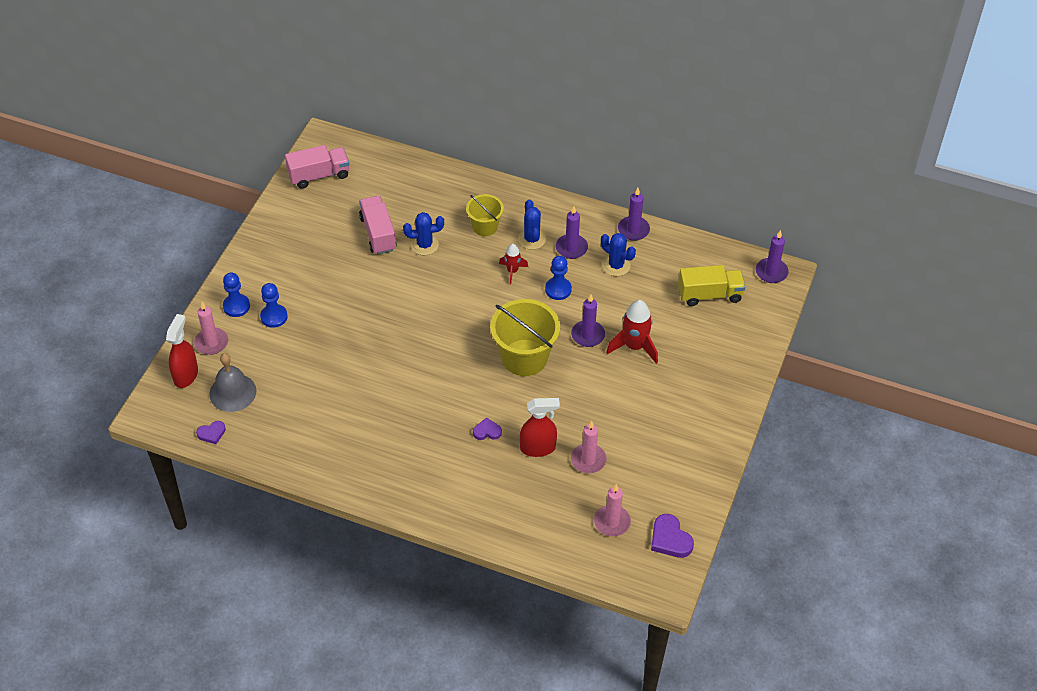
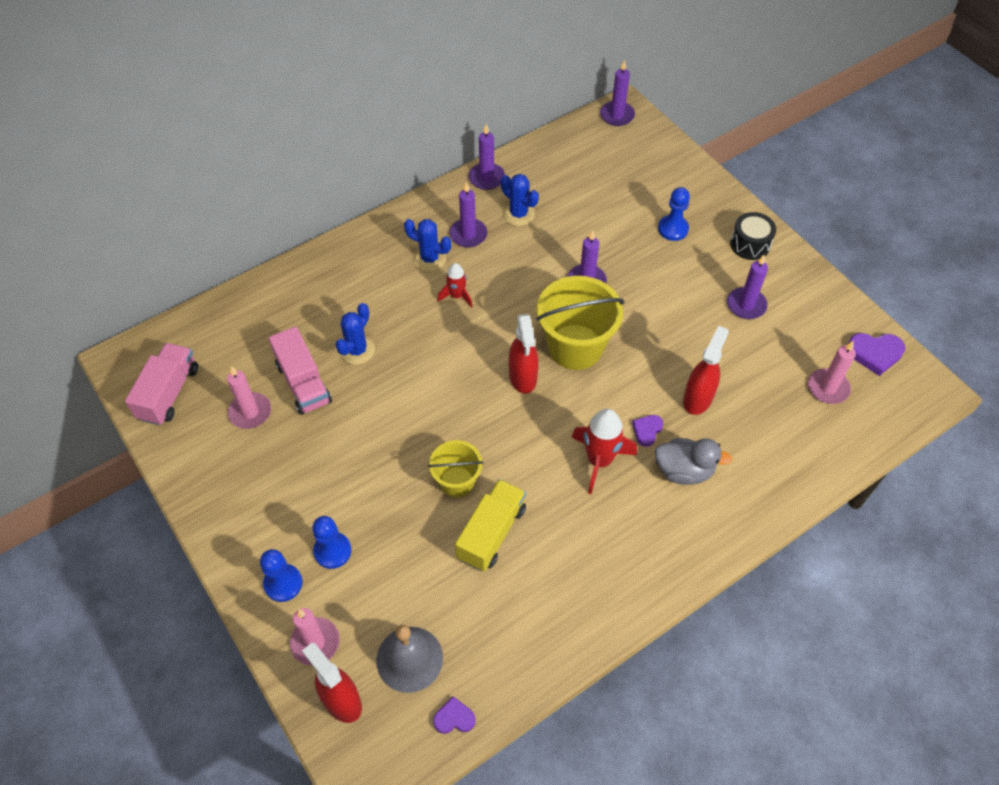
camera: 55 degrees left, 5 degrees up
(211, 433) = (454, 718): purple heart -> purple heart turned 105 degrees counterclockwise
(378, 233) = (303, 383): pink truck -> pink truck turned 135 degrees counterclockwise
(471, 467) = (684, 471): none -> grey duck
(475, 342) = (523, 377): none -> red spray bottle
(485, 227) = (379, 286): yellow bucket -> yellow bucket (457, 482)
(558, 289) = (511, 273): blue pawn -> blue pawn (673, 229)
(588, 460) = (740, 365): pink candle -> pink candle (250, 412)
(616, 265) = (518, 214): blue cactus -> blue cactus turned 60 degrees clockwise
(634, 346) = (627, 254): red rocket -> red rocket (599, 460)
(648, 439) = (746, 305): none -> purple candle
(709, 294) = (608, 169): yellow truck -> yellow truck (491, 533)
(712, 416) = (750, 244): none -> black drum

